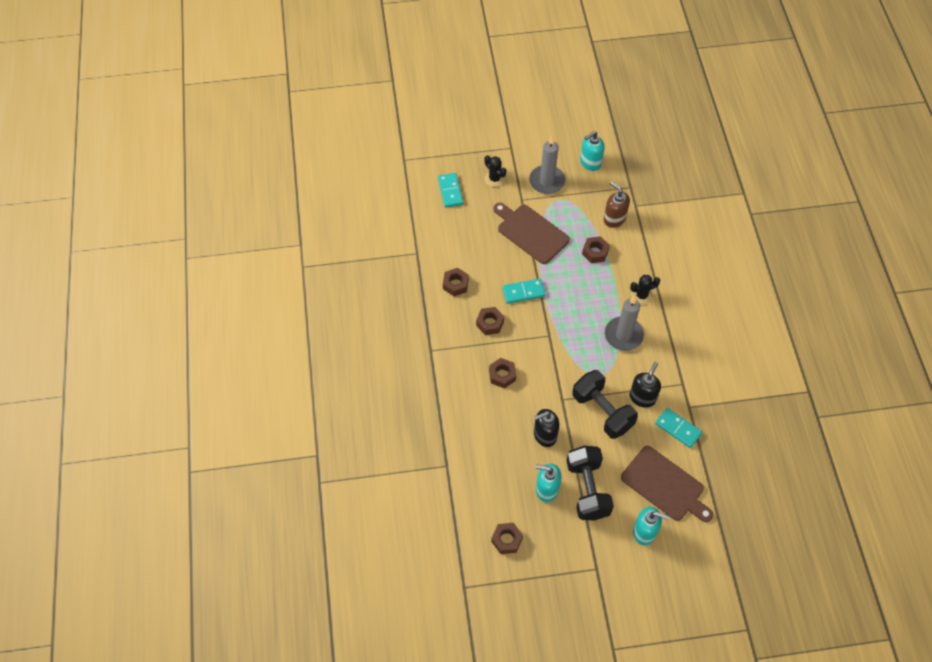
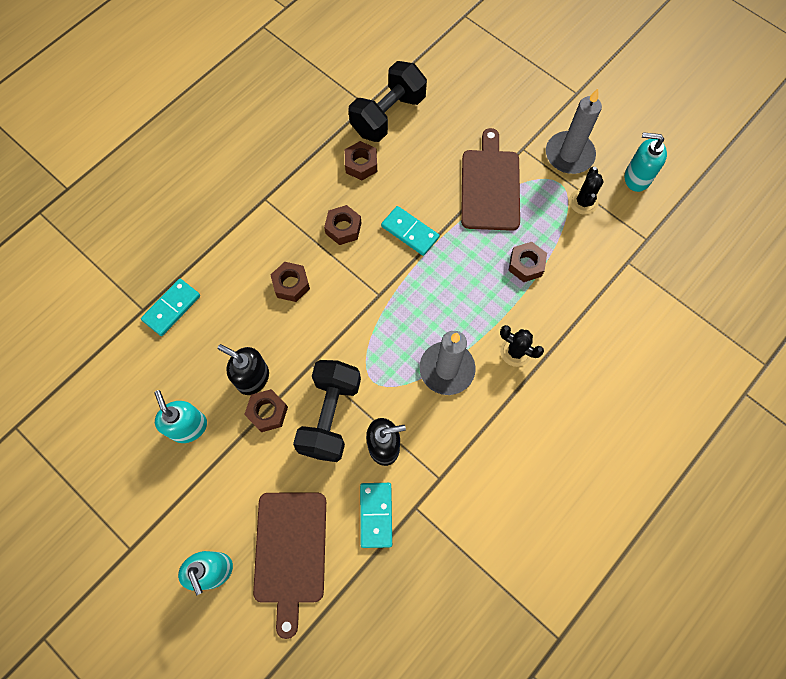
camera: 50 degrees right, 10 degrees up
(450, 191) = (468, 80): turquoise domino -> turquoise domino (172, 308)
(494, 179) = (522, 106): black cactus -> black cactus (583, 202)
(506, 540) = (98, 429): brown nut -> brown nut (267, 412)
(587, 489) = (220, 469): black dumbbell -> black dumbbell (388, 115)
(614, 219) = (588, 253): brown soap dispenser -> none

